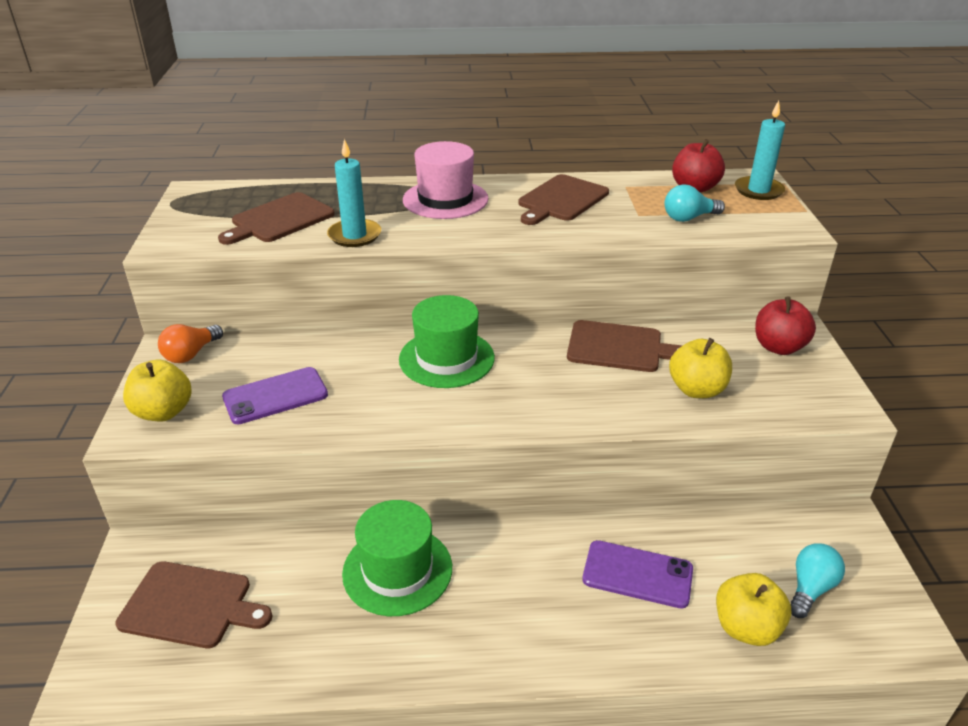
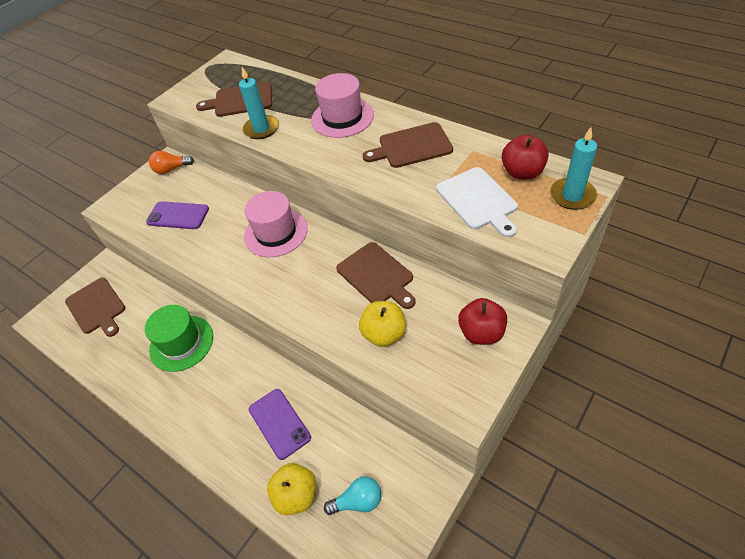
camera: 45 degrees right, 15 degrees up
(163, 412) = (129, 201): yellow apple -> none
(446, 358) = (276, 232): green hat -> pink hat
(689, 218) = (478, 200): turquoise light bulb -> white cutting board

